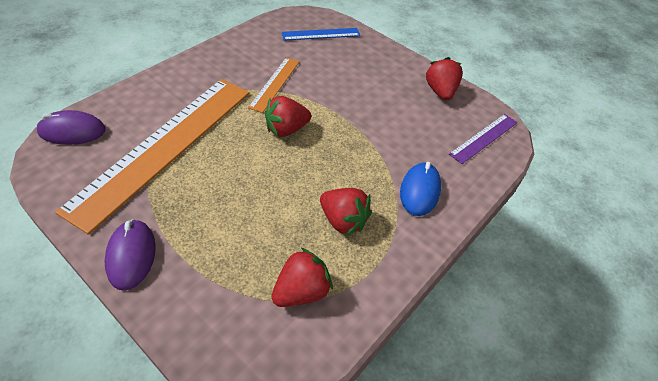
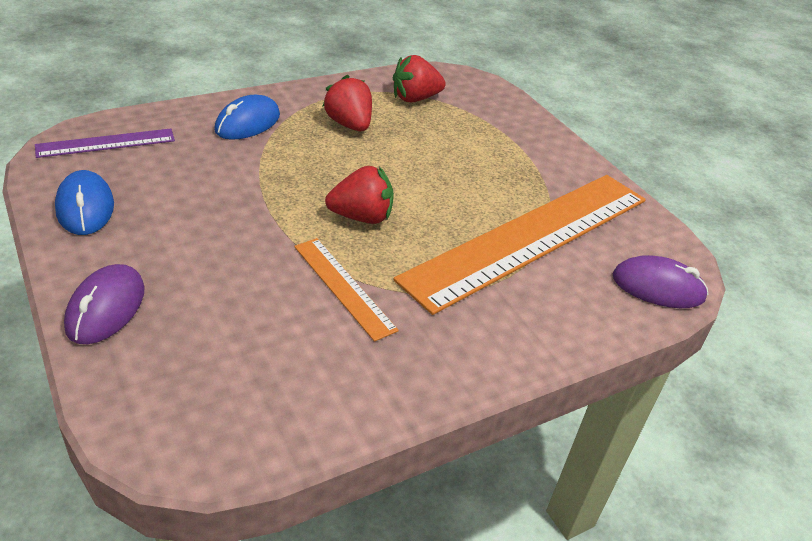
camera: 160 degrees left, 10 degrees down
(131, 256) = (561, 153): purple mouse -> purple mouse (106, 308)
(275, 84) = (343, 287): orange ruler -> orange ruler turned 75 degrees counterclockwise
(321, 34) = (183, 376): blue ruler -> none
(440, 91) = (85, 207): red strawberry -> blue mouse

